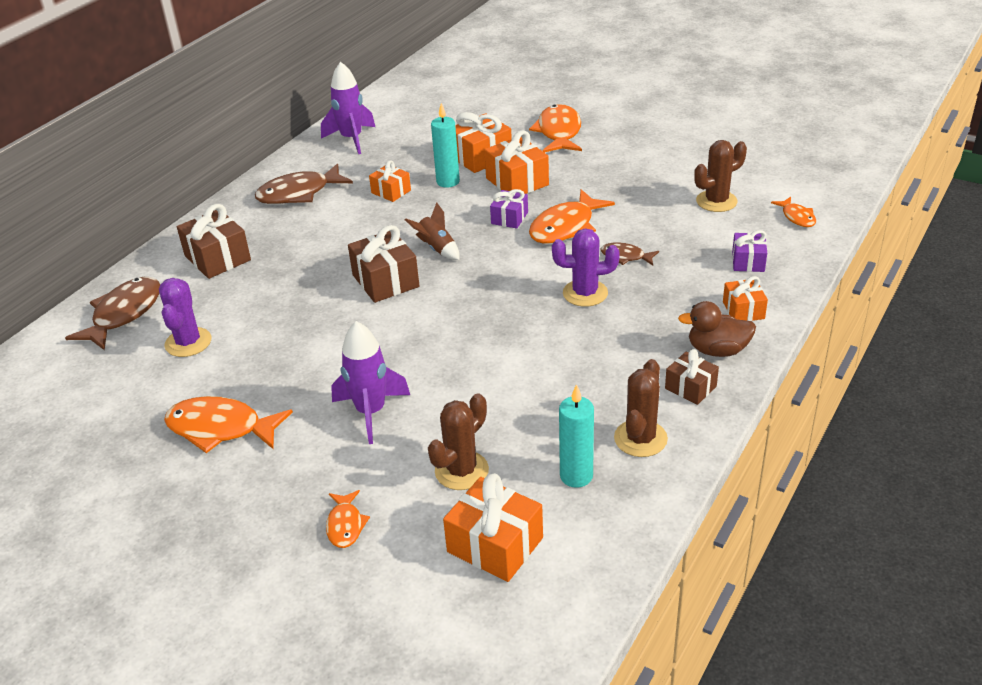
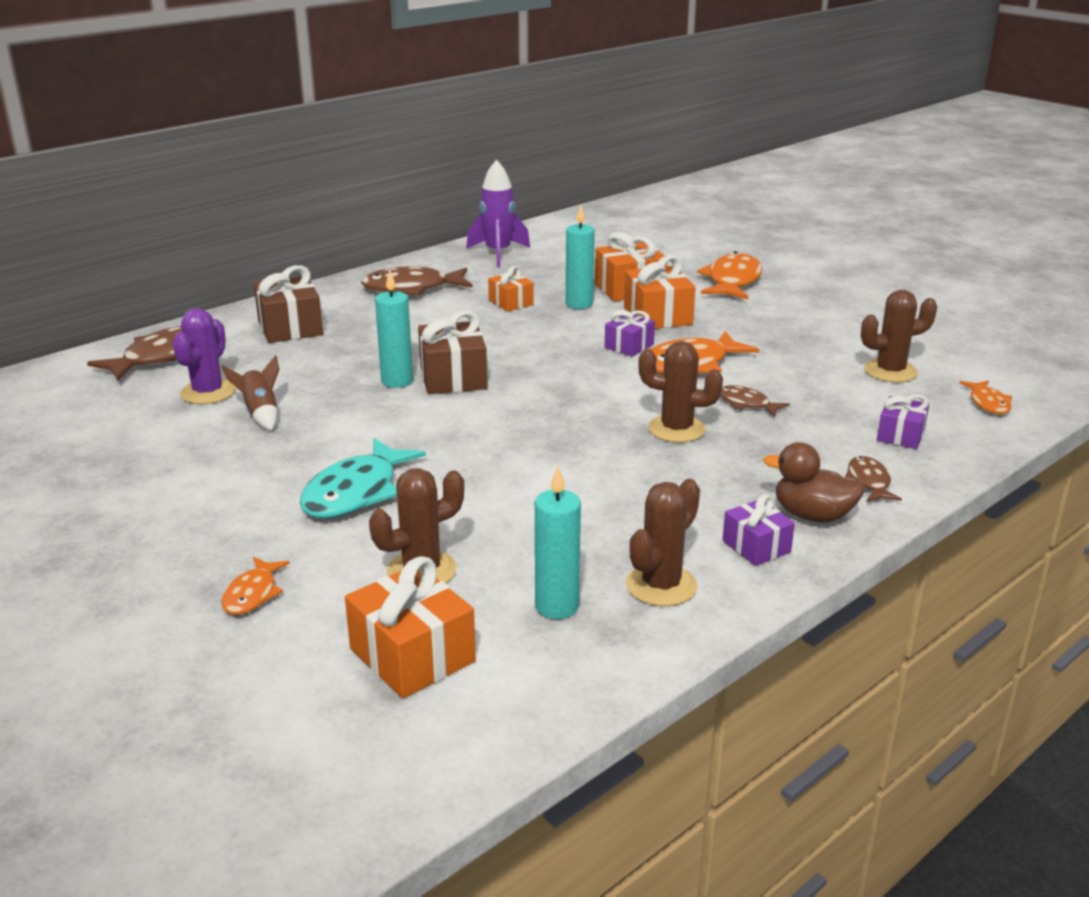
camera: 15 degrees right, 10 degrees down
(221, 428) = (185, 474): orange fish -> none
(342, 295) = (397, 381): none -> turquoise candle
(371, 412) = (356, 492): purple rocket -> turquoise fish
(436, 248) = (528, 359): brown rocket -> brown rocket (260, 414)
(585, 293) = (676, 429): purple cactus -> brown cactus
(690, 387) = (756, 546): brown gift -> purple gift
(743, 310) = (869, 482): orange gift -> brown fish

